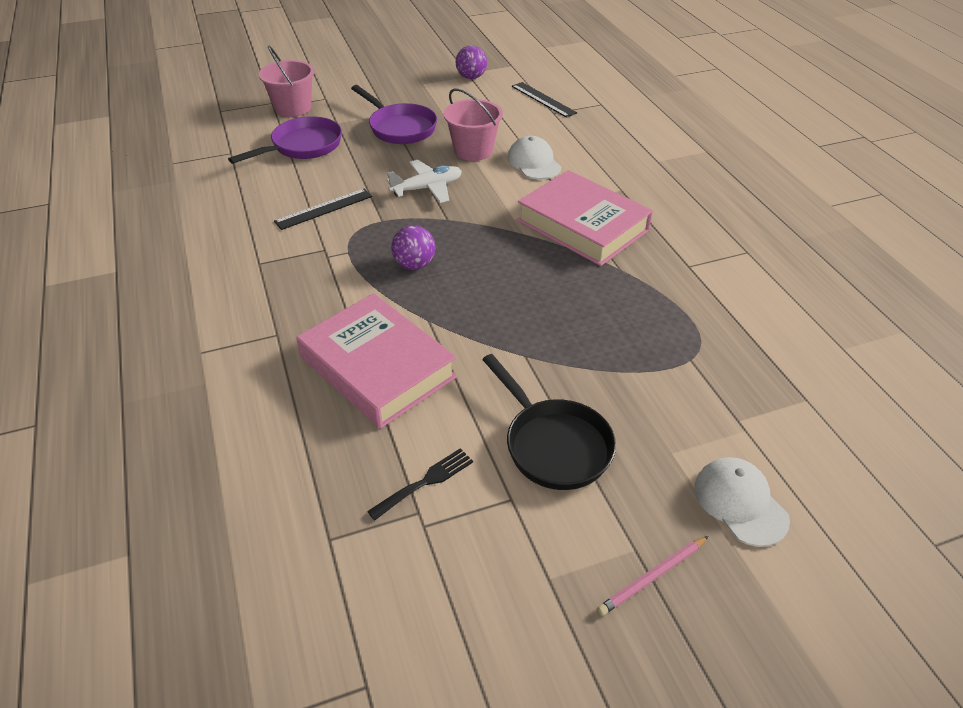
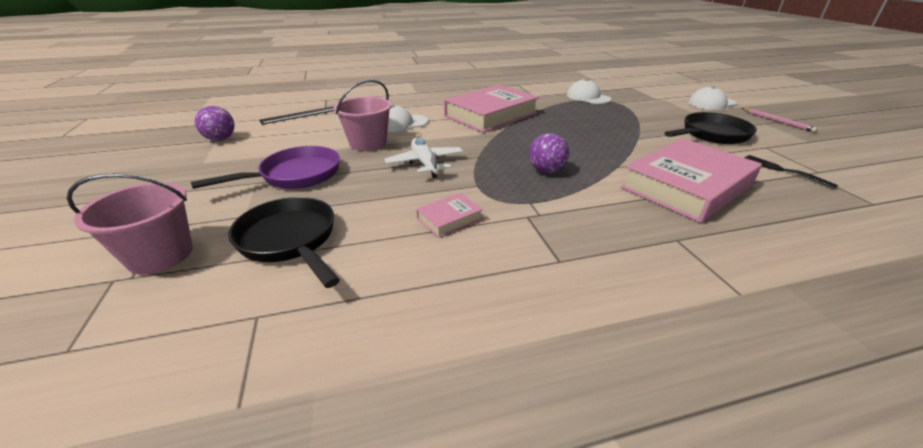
camera: 85 degrees left, 10 degrees down
(302, 146) = (290, 240): purple pan -> black pan
(324, 209) = (449, 218): black ruler -> pink book
(706, 327) = (588, 97): none -> white cap

